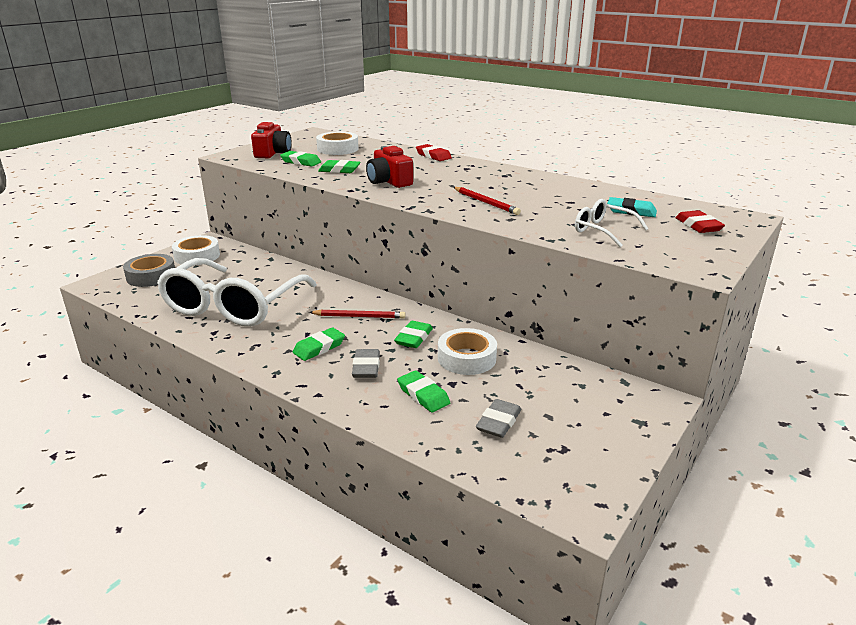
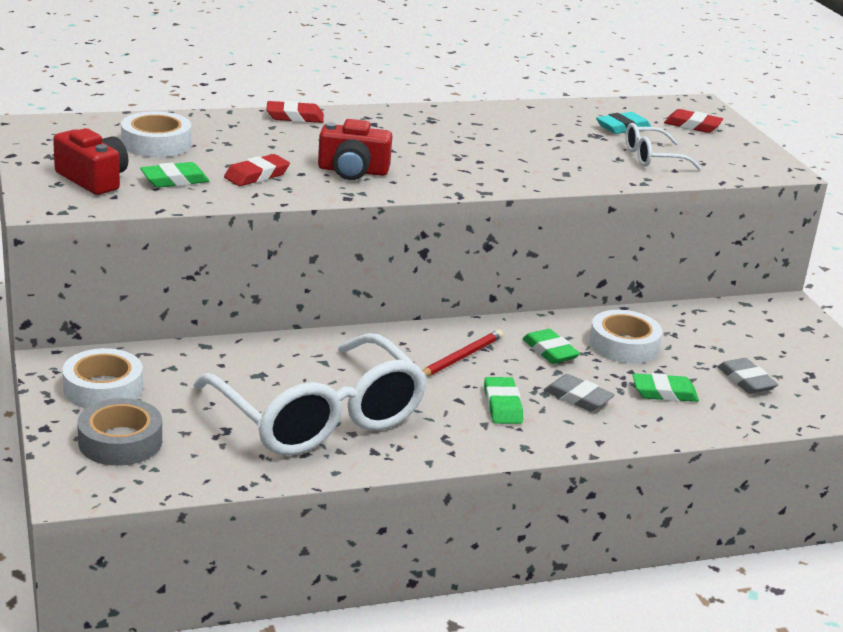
camera: 55 degrees left, 0 degrees up
(339, 170) = (256, 175): green eraser -> red eraser
(486, 202) = (504, 162): red pencil -> none

